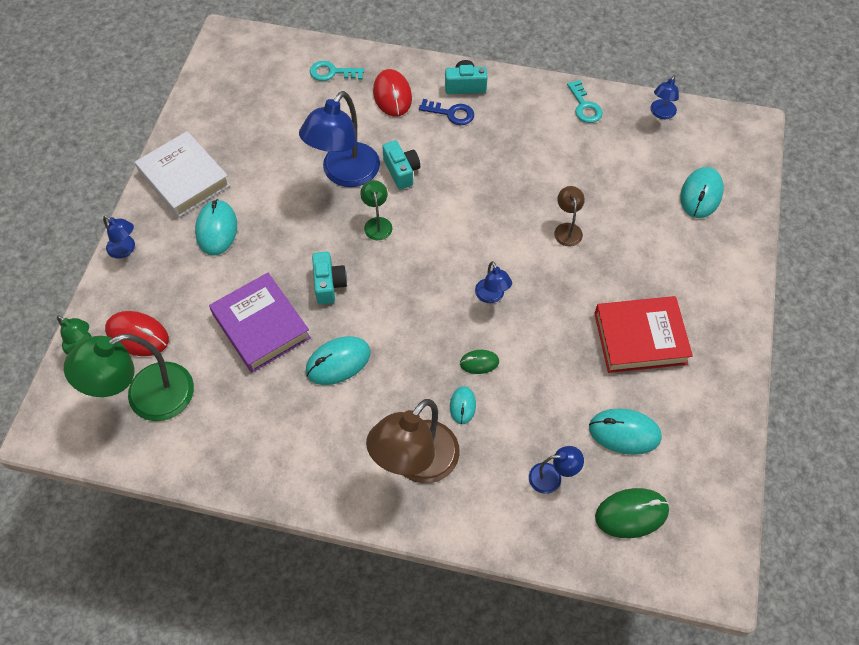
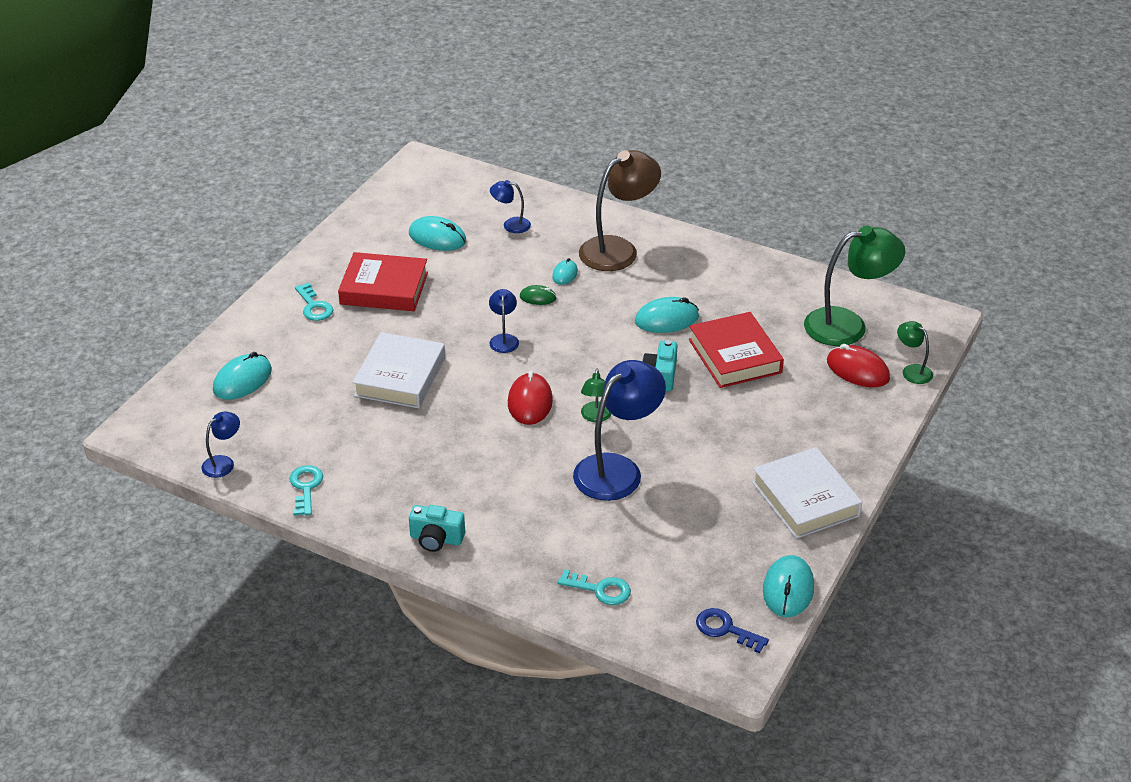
camera: 165 degrees left, 20 degrees down
(125, 250) = (873, 442): blue lamp -> none
(216, 229) = (771, 443): turquoise mouse -> turquoise mouse (788, 589)
(261, 326) = (734, 356): purple book -> red book
(392, 95) = (532, 545): red mouse -> red mouse (530, 402)
(401, 171) = (551, 460): turquoise camera -> none
(451, 113) = (468, 510): blue key -> blue key (725, 629)
(567, 229) = (400, 376): brown lamp -> white book
(631, 514) = (460, 198): green mouse -> none
(694, 296) = (314, 306): none -> turquoise key

